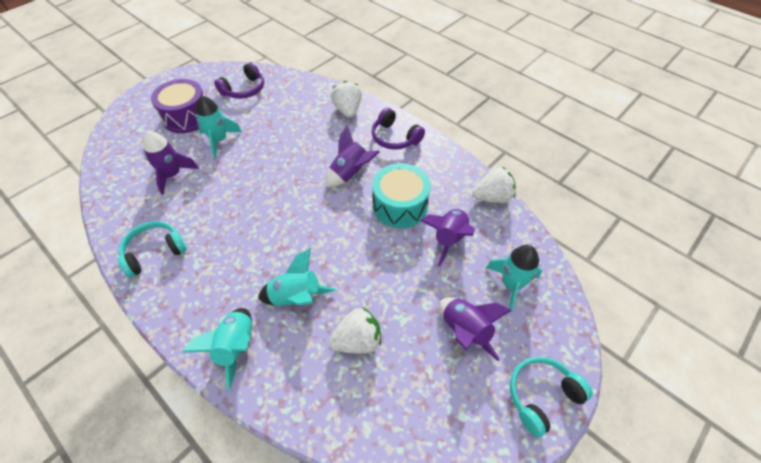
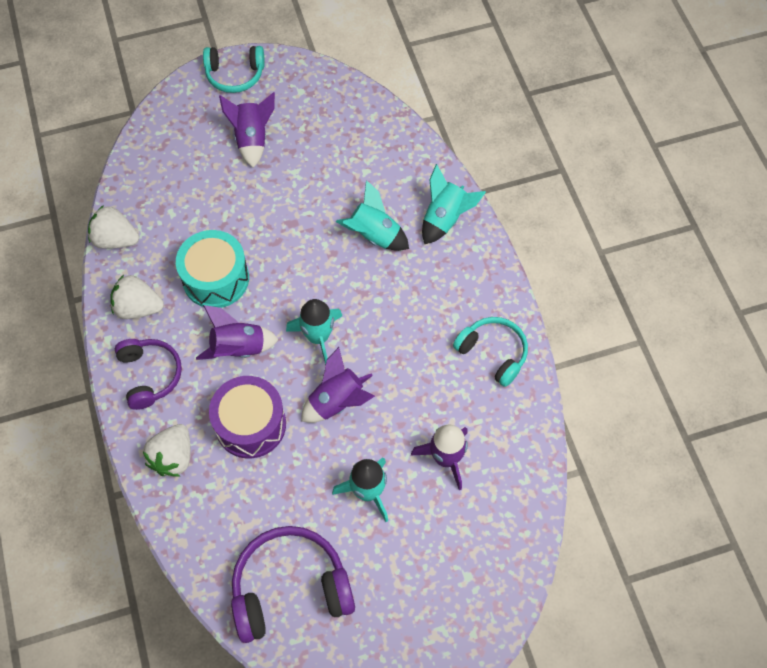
camera: 150 degrees left, 10 degrees up
(154, 252) = (493, 353): turquoise headphones -> turquoise headphones turned 135 degrees counterclockwise
(187, 117) = (395, 568): purple drum -> purple drum (250, 424)
(244, 89) = (290, 588): purple headphones -> purple headphones, size x1.54
(357, 340) = (343, 174): white strawberry -> white strawberry (138, 308)
(449, 238) = (197, 219): purple rocket -> purple rocket (337, 402)
(511, 284) = (181, 153): turquoise rocket -> turquoise rocket (318, 337)

